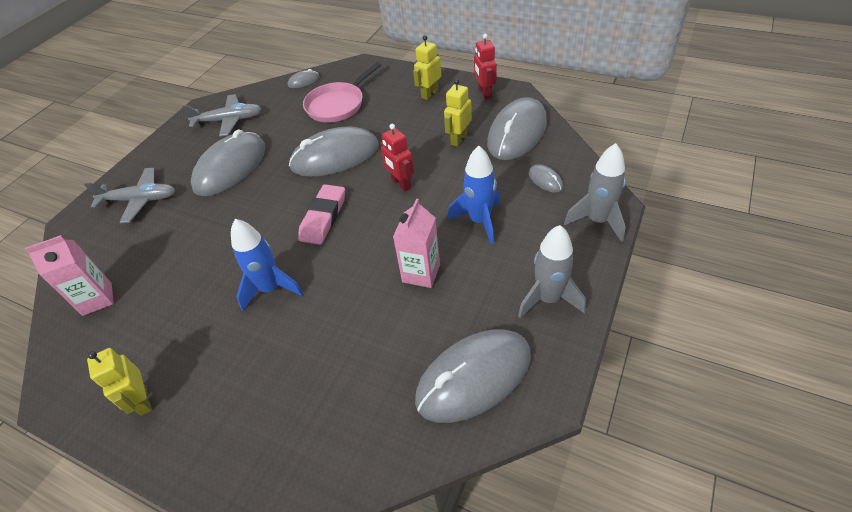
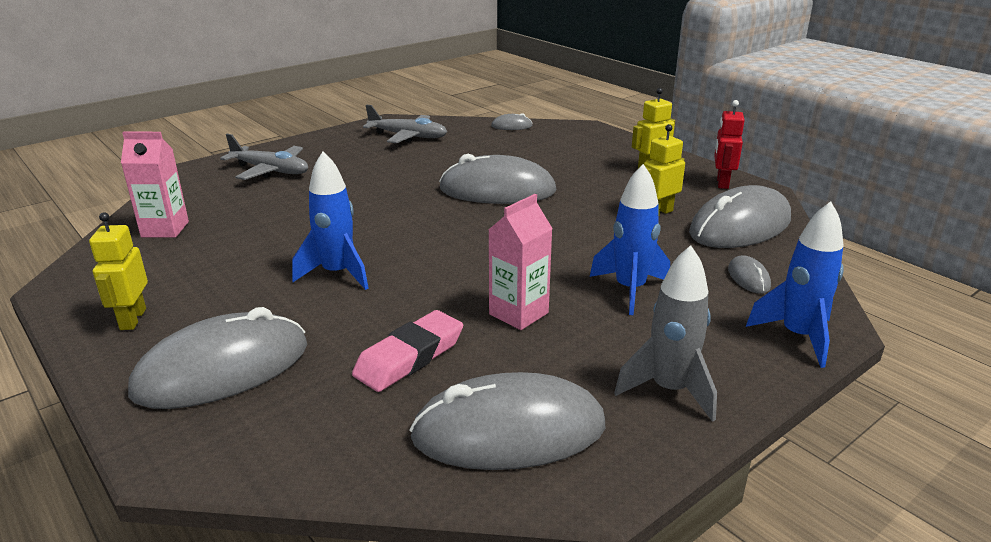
camera: 20 degrees right, 20 degrees down
(230, 168) = (379, 170): grey mouse -> grey mouse (222, 369)
(323, 217) = (443, 234): pink eraser -> pink eraser (409, 357)
(337, 105) = (534, 152): pink pan -> none
(401, 184) = (556, 231): red robot -> none
(597, 221) = (798, 337): grey rocket -> blue rocket

